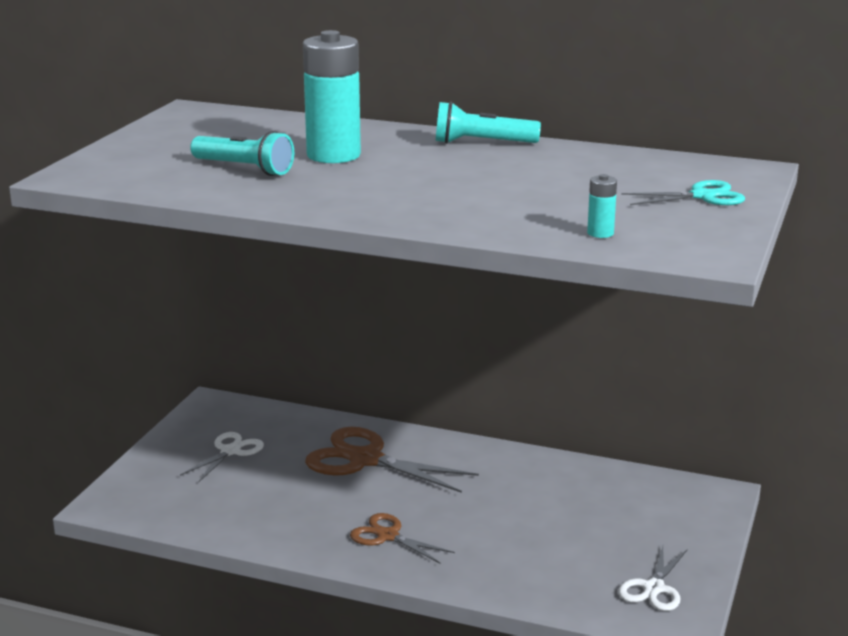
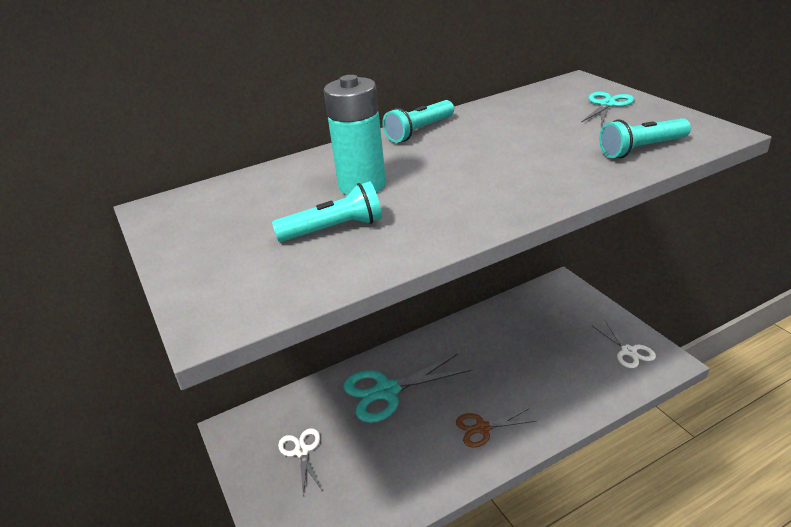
camera: 45 degrees left, 10 degrees up
(365, 460) = (387, 391): brown scissors -> turquoise scissors
(600, 233) = (641, 149): turquoise battery -> turquoise flashlight

